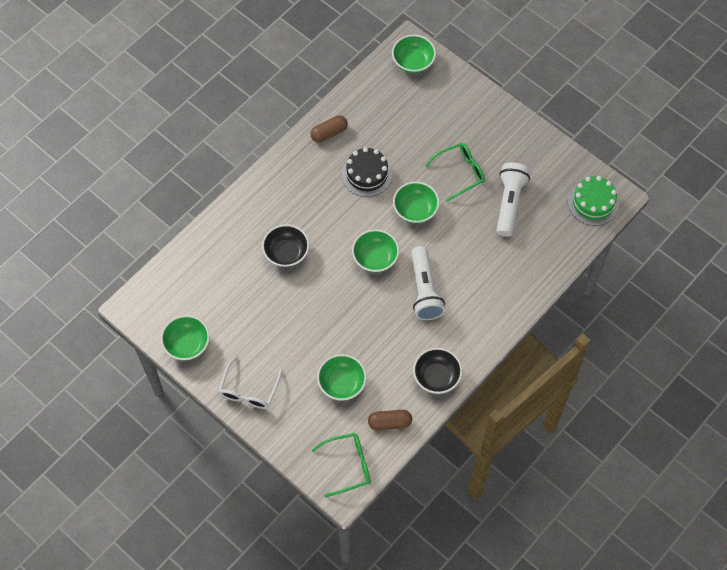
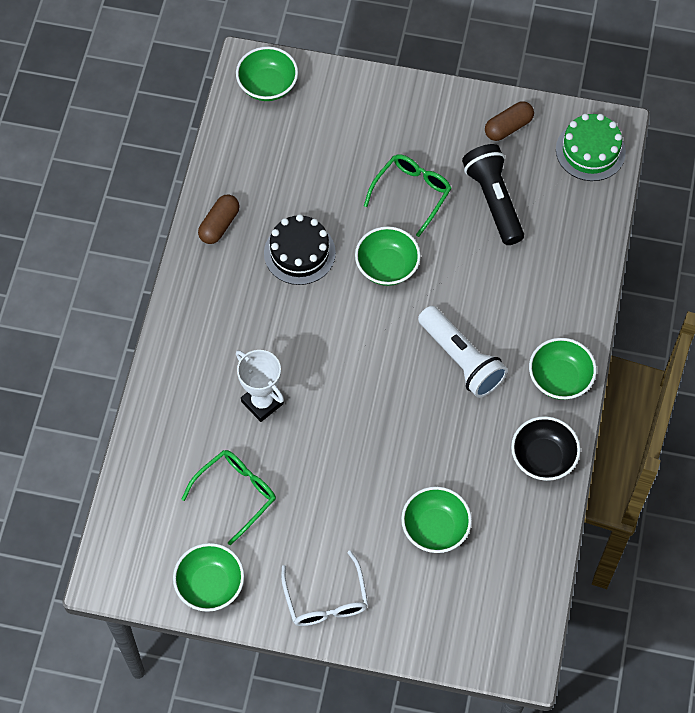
camera: 30 degrees left, 0 degrees up
(286, 253) = (262, 402): black bowl -> white trophy
(348, 465) = (507, 625): green glasses -> green glasses (236, 494)
(375, 258) = (376, 351): green bowl -> green bowl (560, 378)
(389, 423) = (523, 544): brown capsule -> brown capsule (508, 127)
(509, 203) = (493, 200): white flashlight -> black flashlight

